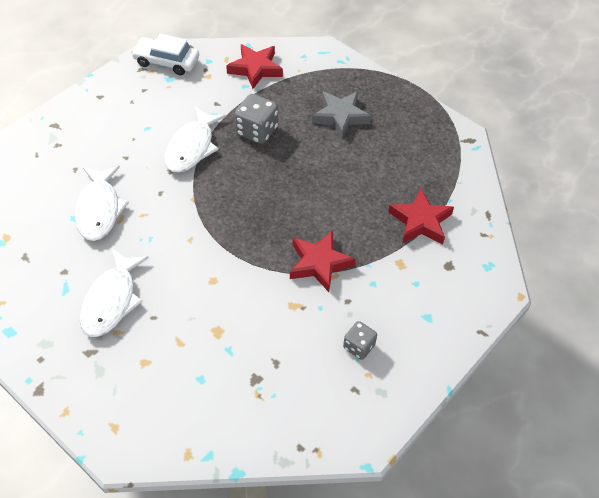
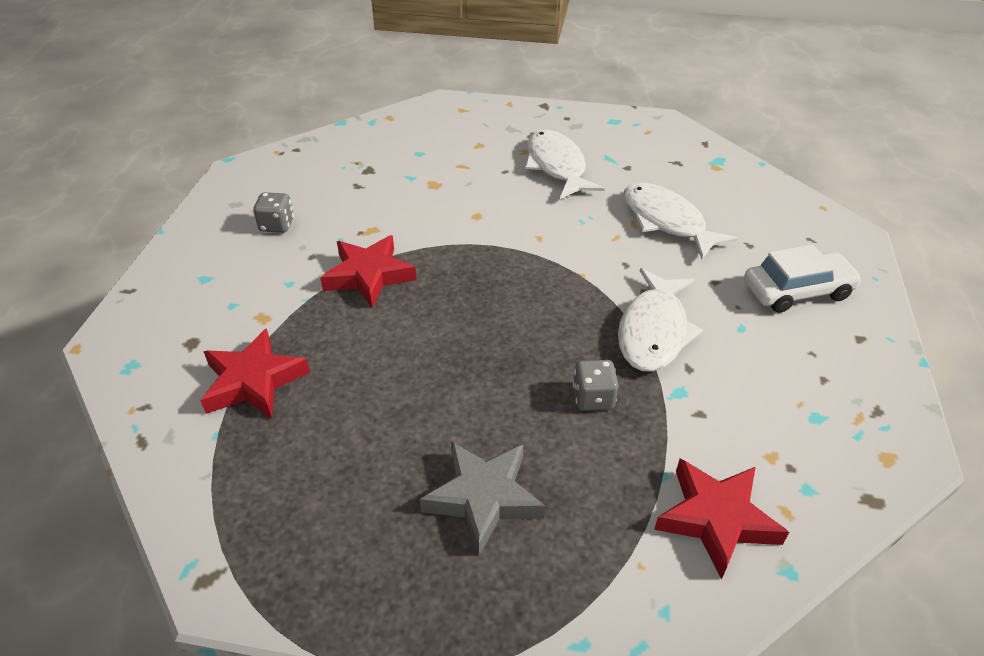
camera: 150 degrees right, 10 degrees down
(166, 61) = (864, 446): white car -> white car (797, 291)
(192, 147) = (654, 331): white fish -> white fish turned 150 degrees counterclockwise
(256, 131) = (593, 398): grey dice -> grey dice, size x0.62

